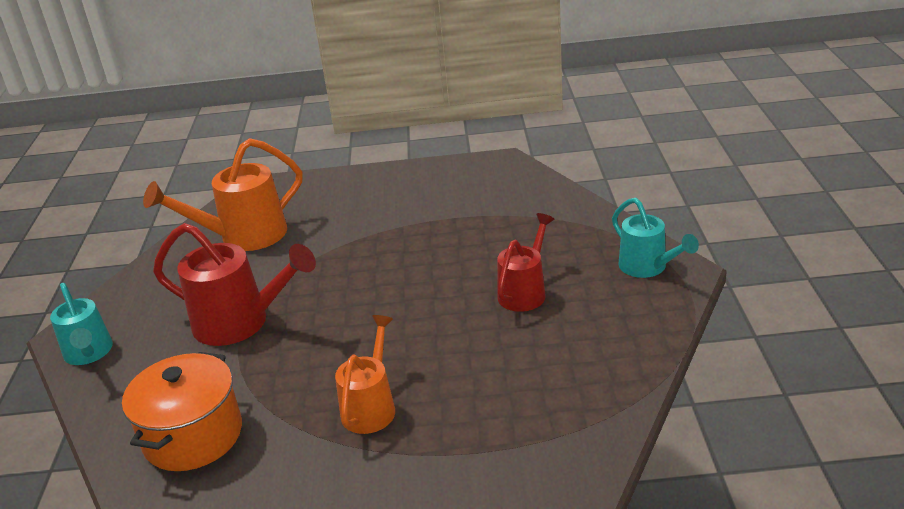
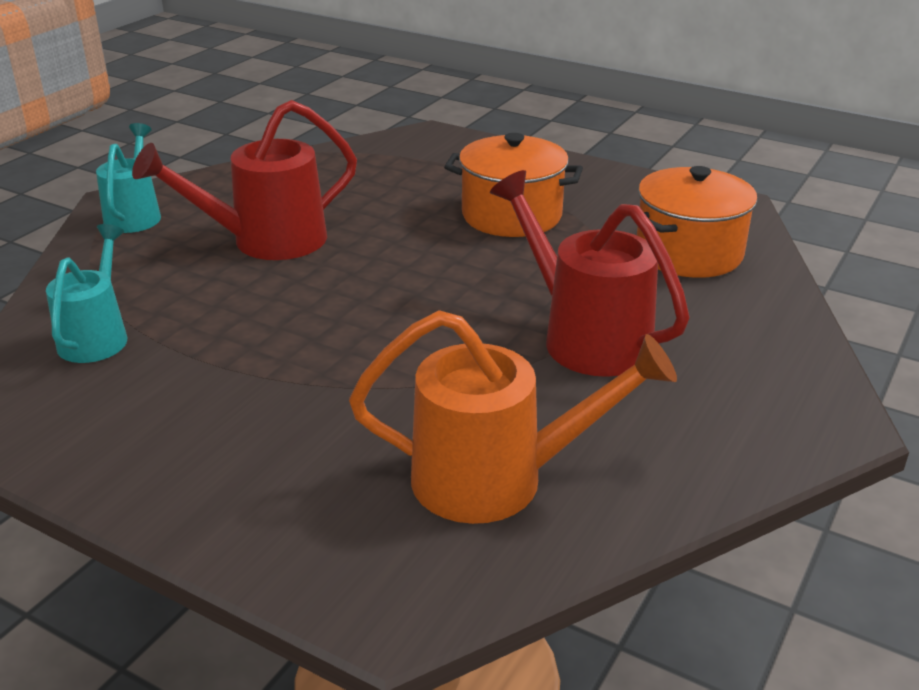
camera: 150 degrees left, 0 degrees up
(89, 354) = (802, 381): turquoise watering can -> turquoise watering can (97, 336)
(371, 407) = (511, 215): orange watering can -> orange pot
(525, 292) = (265, 241): red watering can -> red watering can, size x1.56

